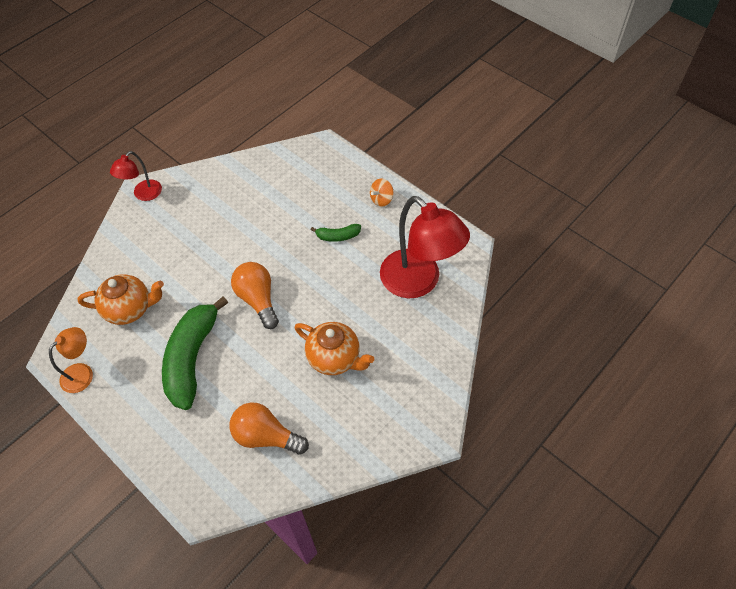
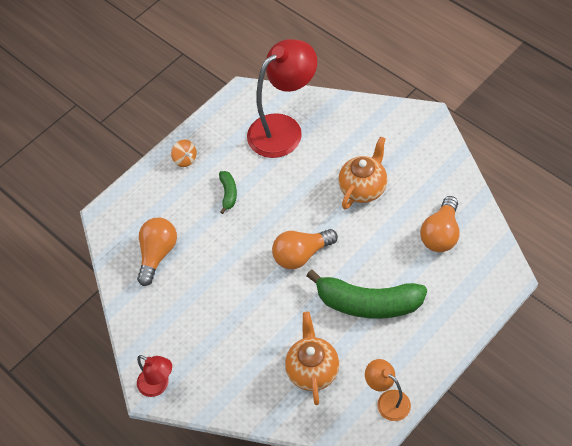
camera: 85 degrees left, 0 degrees up
(274, 185) = (157, 254): none -> orange light bulb

